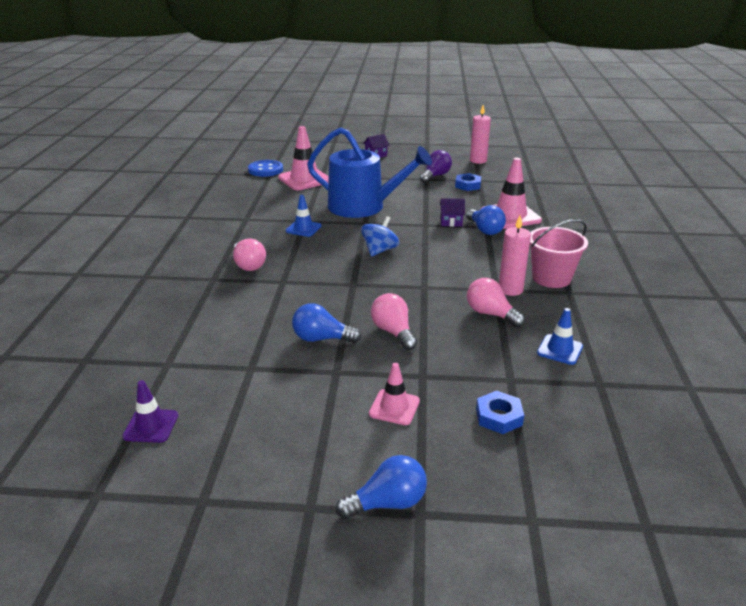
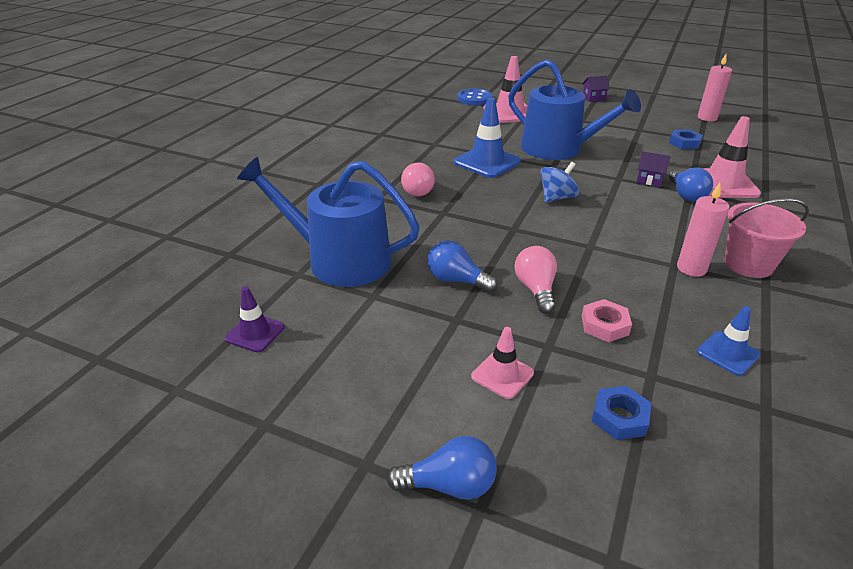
camera: 20 degrees right, 5 degrees up
(203, 343) = (339, 260): none -> blue watering can
(303, 228) = (487, 162): blue traffic cone -> blue traffic cone, size x1.73
(435, 176) = (651, 128): purple light bulb -> none
(460, 349) = (604, 325): none -> pink nut
(490, 314) = (656, 292): pink light bulb -> none

